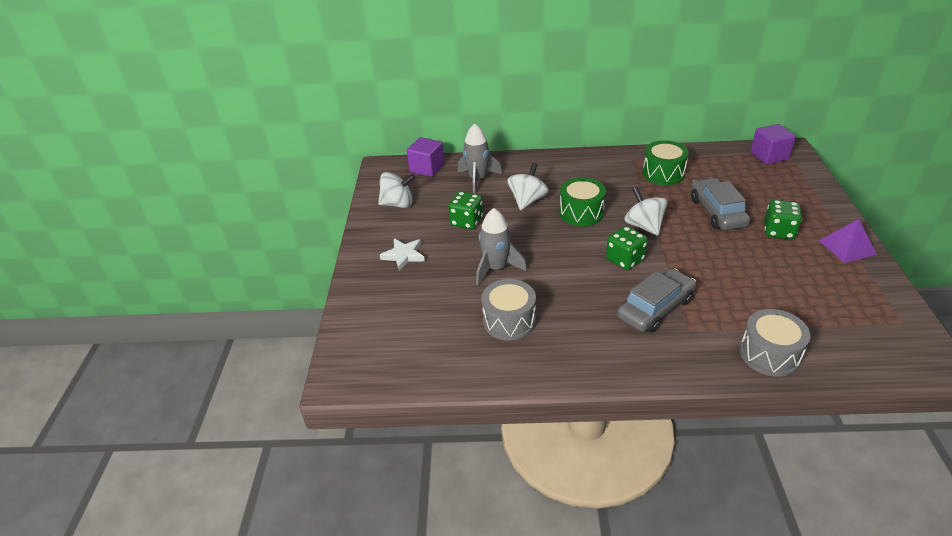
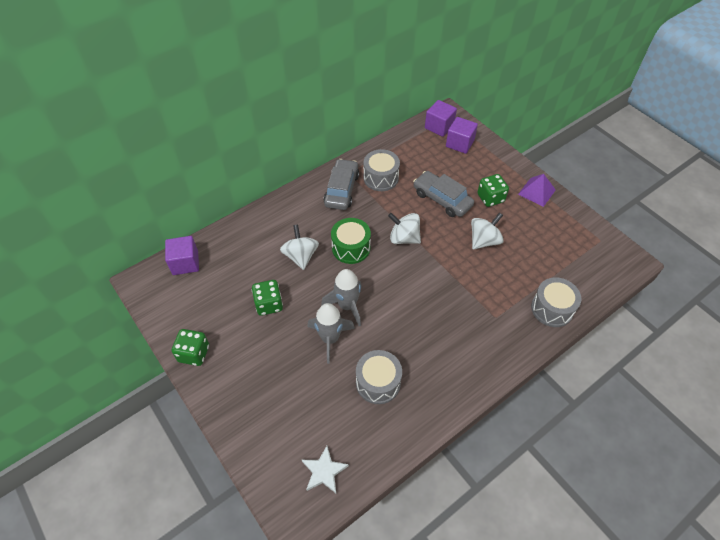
camera: 40 degrees left, 15 degrees up
(398, 204) = (193, 317): white spinning top -> white spinning top (484, 240)
(404, 255) = (245, 369): white star -> white star (324, 471)
(478, 179) = (241, 254): grey rocket -> grey rocket (347, 306)
(625, 260) = (414, 278): green dice -> green dice (194, 353)
(655, 308) = (464, 311): grey car -> grey car (341, 190)
(663, 173) = (381, 178): green drum -> grey drum
(782, 176) = (459, 143): none -> purple cube

